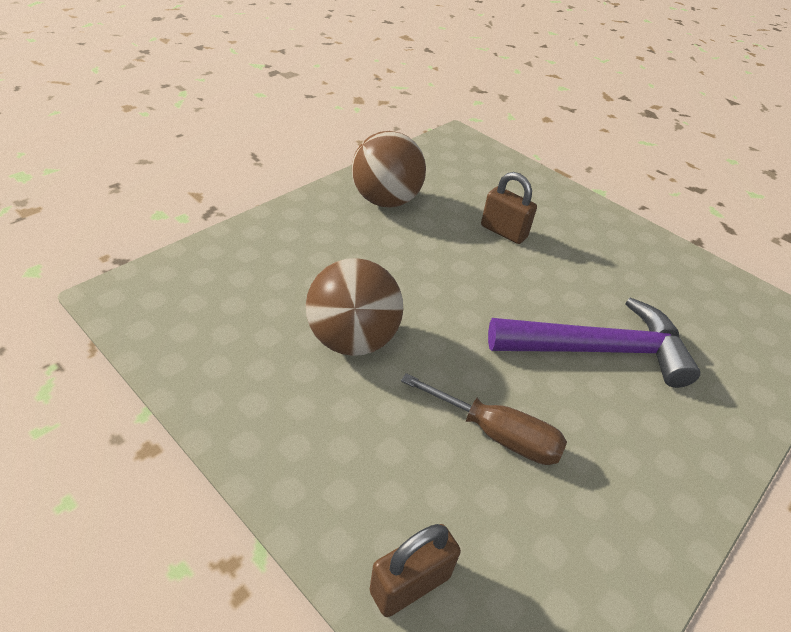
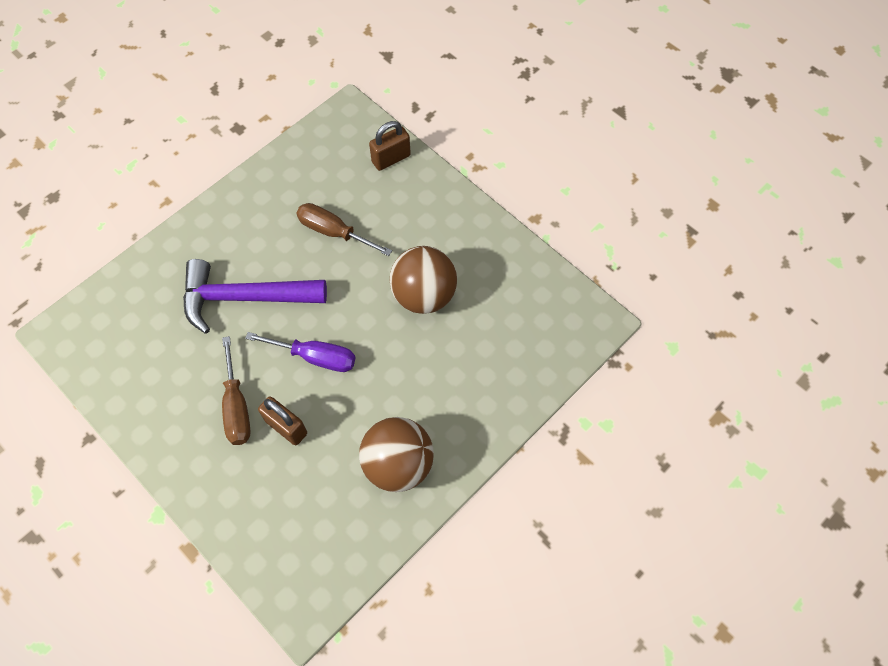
camera: 175 degrees left, 20 degrees up
(487, 284) = (315, 357): none -> purple screwdriver
(561, 249) = (237, 407): none -> brown screwdriver

